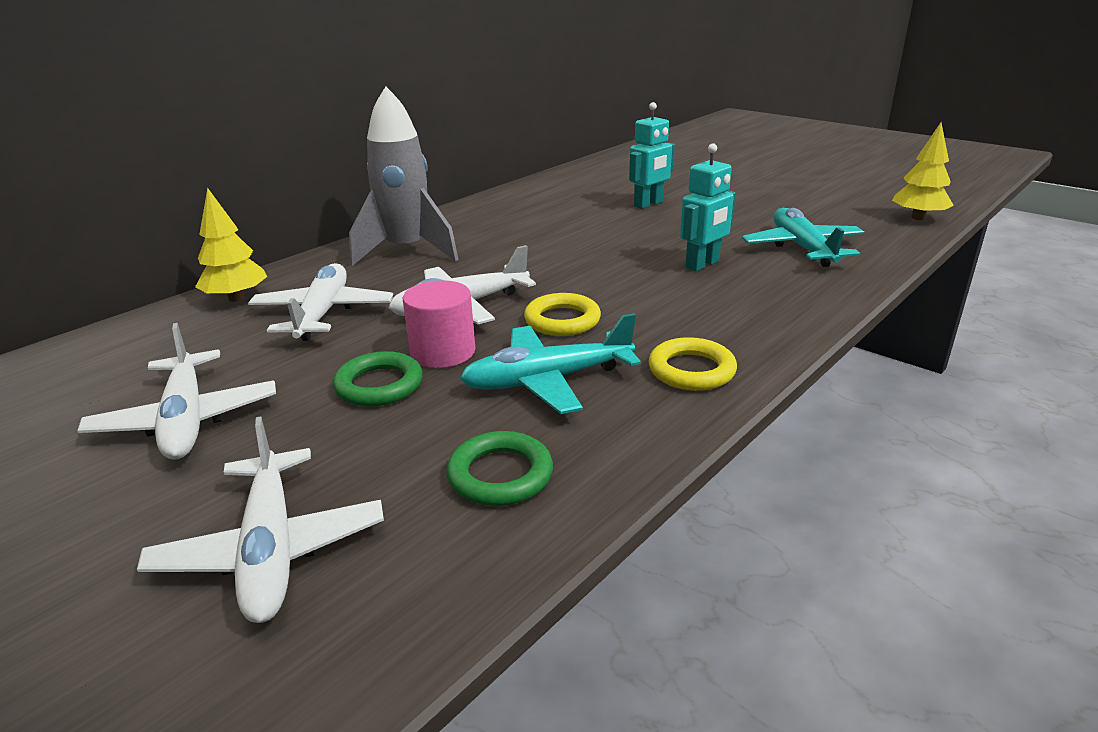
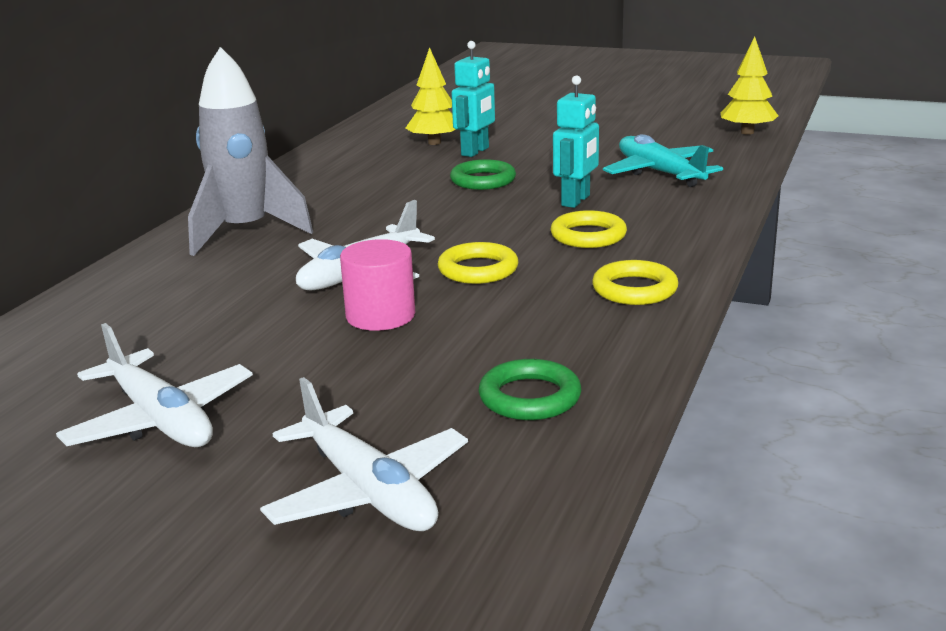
camera: 20 degrees left, 5 degrees down
(236, 298) = (85, 307): yellow tree -> yellow tree (434, 143)
(323, 313) = (210, 304): white plane -> none
(379, 385) = (342, 354): green ring -> green ring (483, 180)
(547, 380) = (508, 320): turquoise plane -> none
(688, 303) = (588, 236): none -> yellow ring

